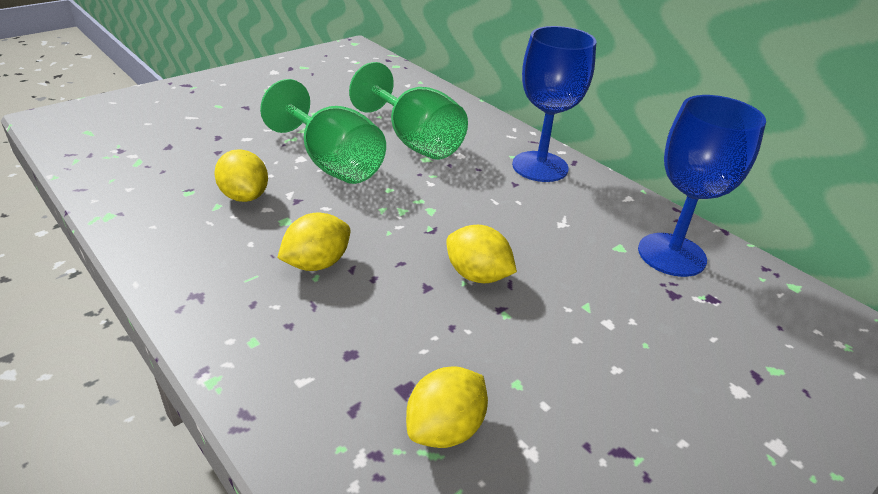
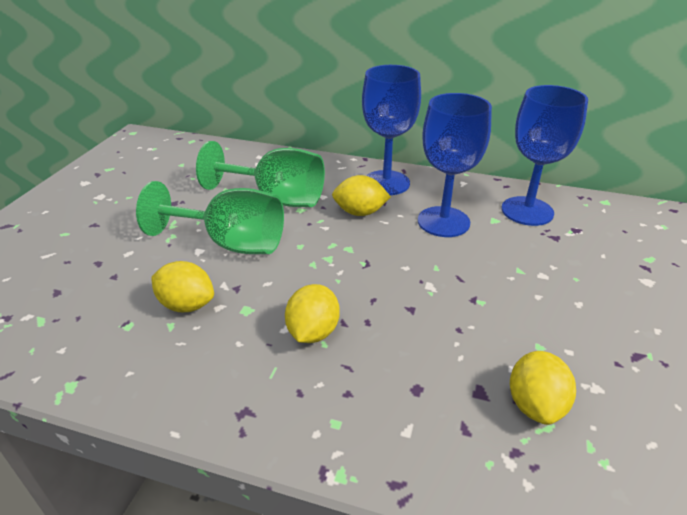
camera: 30 degrees left, 0 degrees up
(477, 275) = (434, 283): yellow lemon -> yellow lemon (360, 212)
(557, 226) = (443, 222): none -> blue goblet

